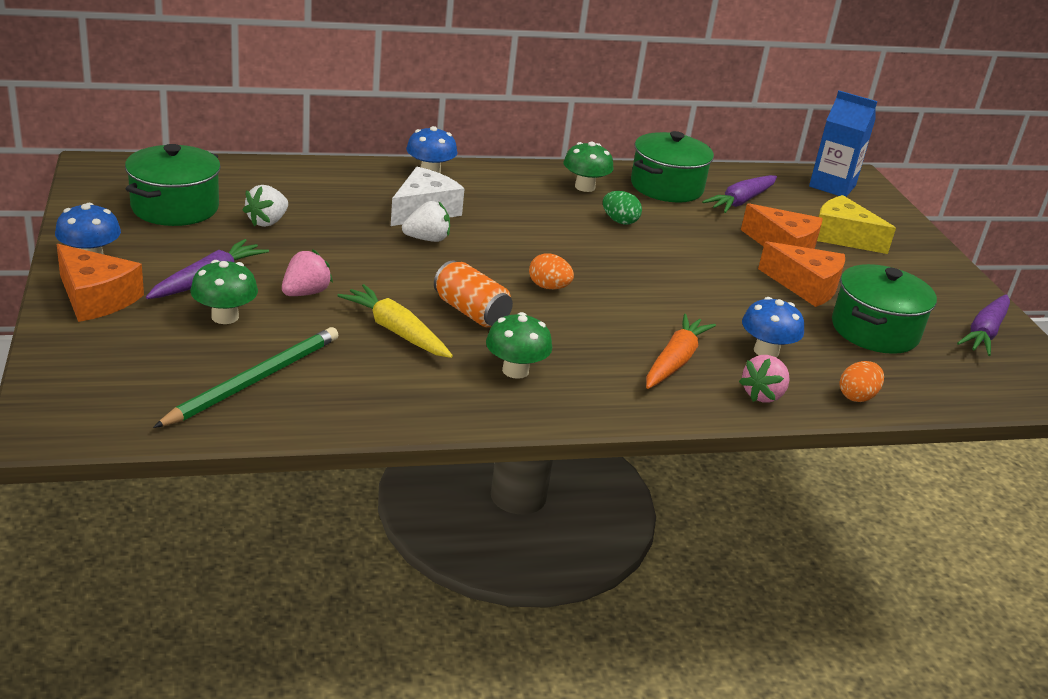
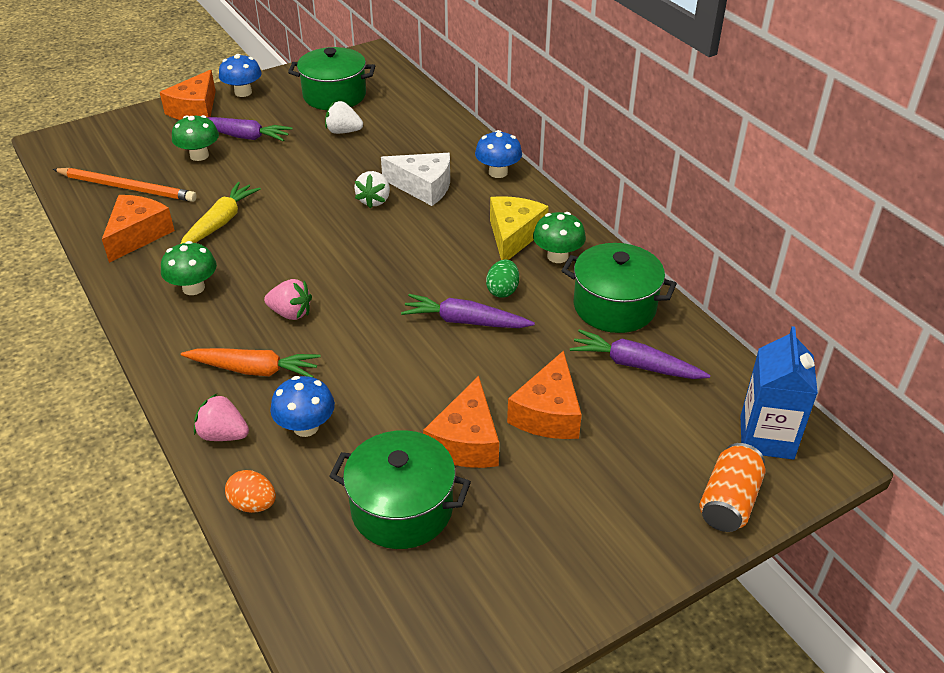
camera: 75 degrees right, 10 degrees up
(254, 380) = (127, 188): green pencil -> orange pencil
(305, 293) = (250, 174): pink strawberry -> pink strawberry (291, 313)
(377, 389) = (138, 235): none -> orange cheese
(427, 239) = (374, 200): white strawberry -> white strawberry turned 45 degrees clockwise
(471, 312) = (270, 248): orange can -> orange can (729, 501)
(548, 287) = (338, 276): orange egg -> none
(842, 237) = (621, 460): yellow cheese -> yellow cheese (513, 236)
(984, 333) = (465, 618): purple carrot -> purple carrot (465, 321)

